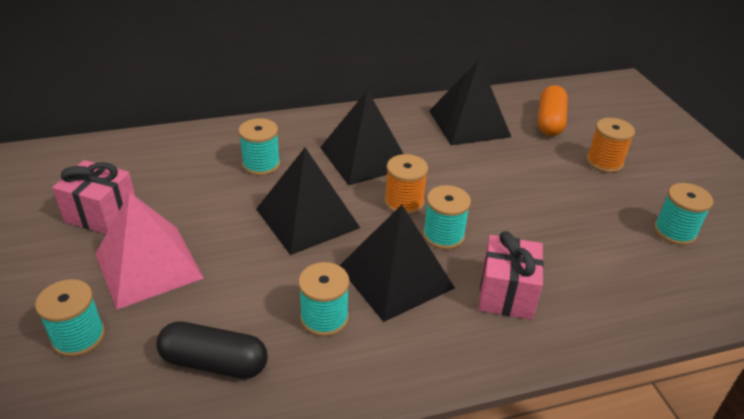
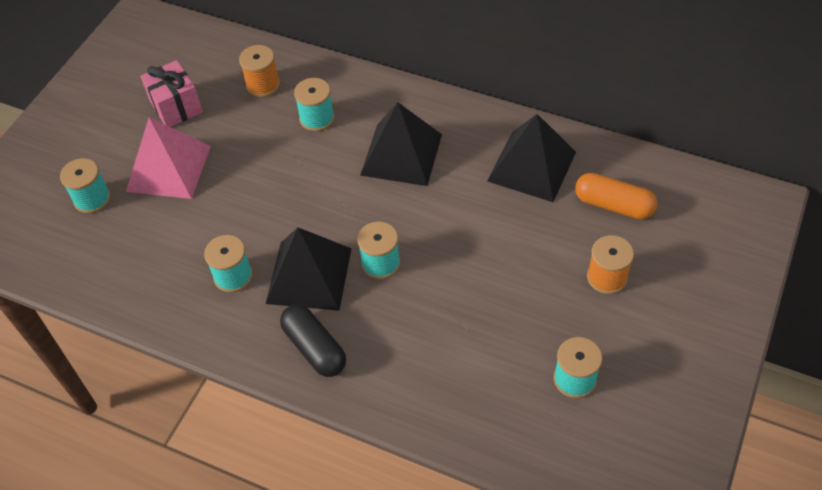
camera: 45 degrees right, 15 degrees up
(214, 362) = (144, 265): black capsule -> black capsule (314, 348)
(307, 218) = (300, 188): black pyramid -> none
(404, 202) = (384, 216): orange spool -> orange spool (263, 85)
(506, 293) = (369, 338): pink gift -> none
(550, 121) = (613, 205): orange capsule -> orange capsule turned 60 degrees clockwise

